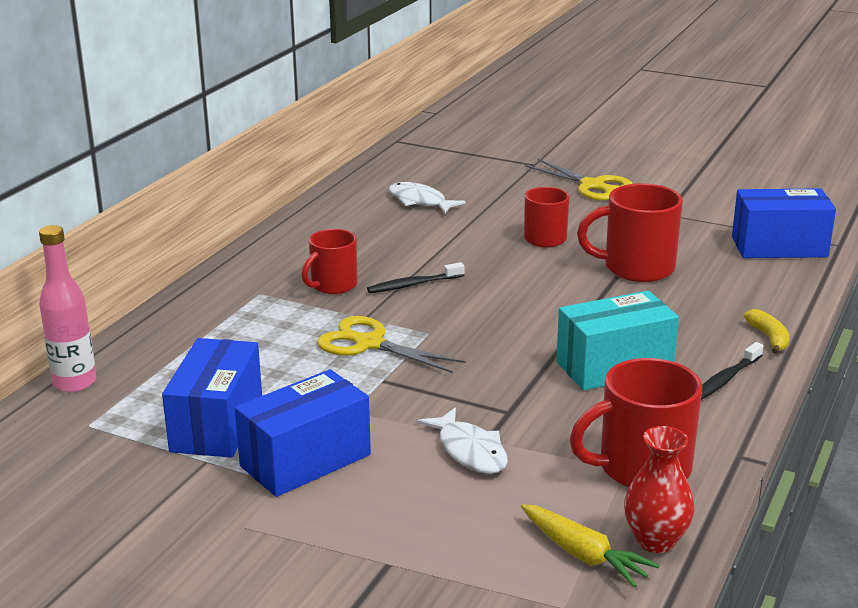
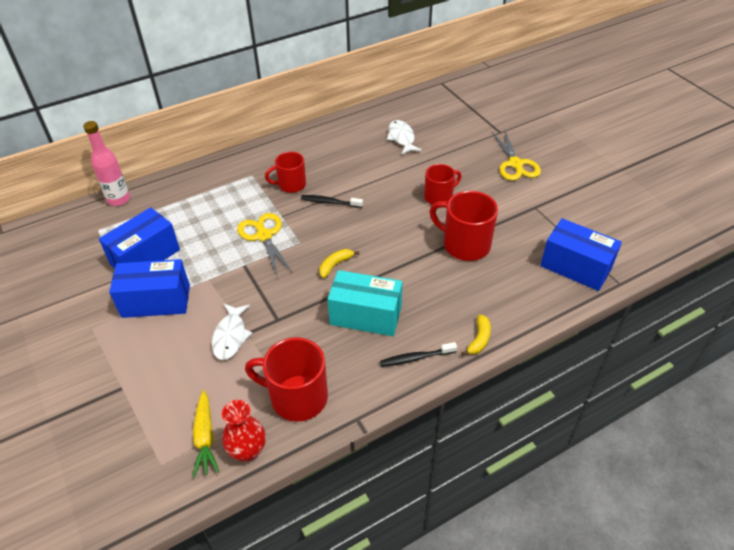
camera: 35 degrees right, 20 degrees up
(508, 337) = (335, 265): none -> yellow banana

